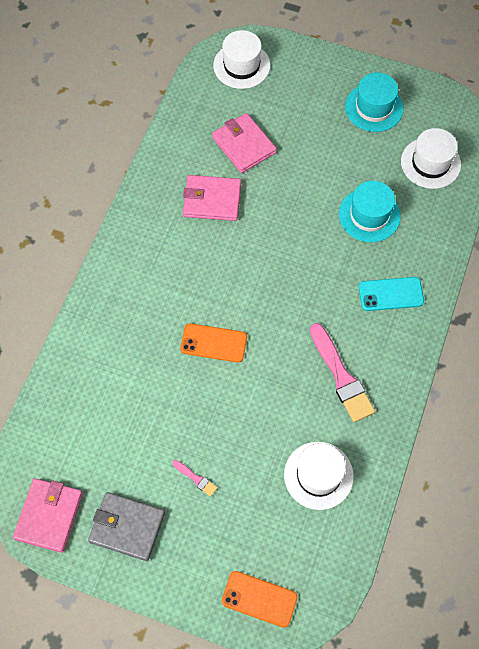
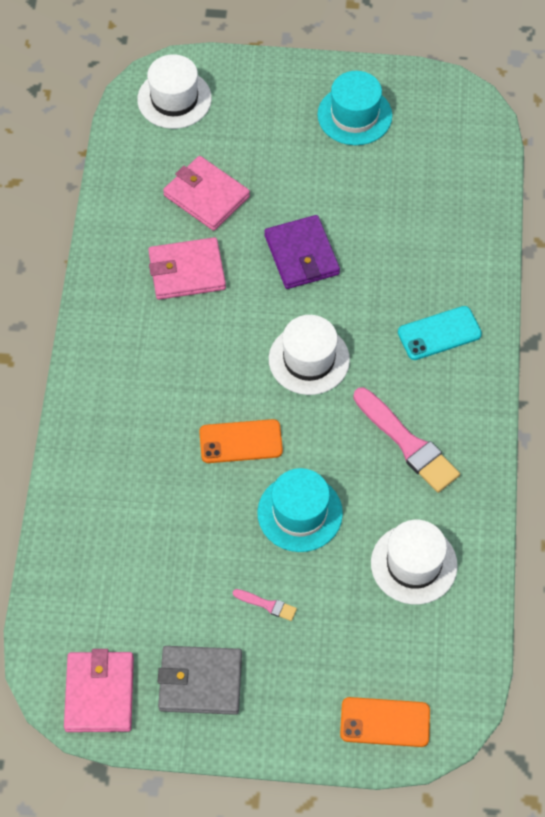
camera: 15 degrees left, 5 degrees down
(302, 207) = (301, 255): none -> purple wallet
(369, 215) = (386, 246): turquoise hat -> turquoise hat (300, 513)
(430, 163) = (443, 167): white hat -> white hat (309, 359)

